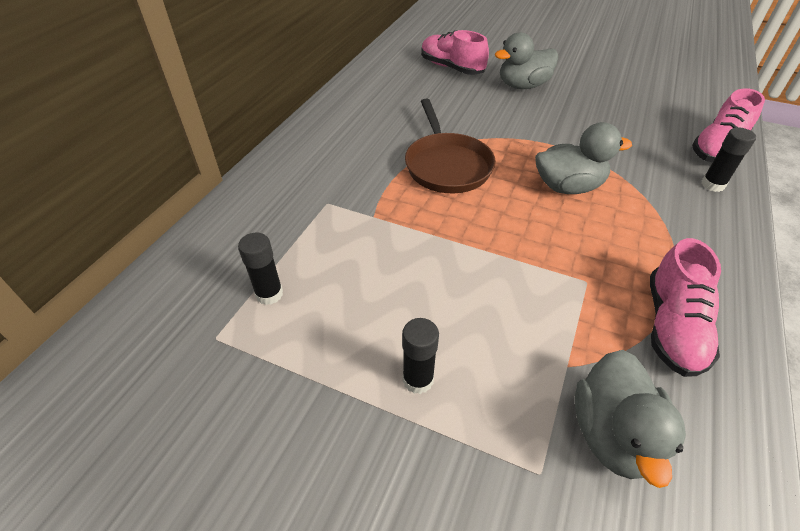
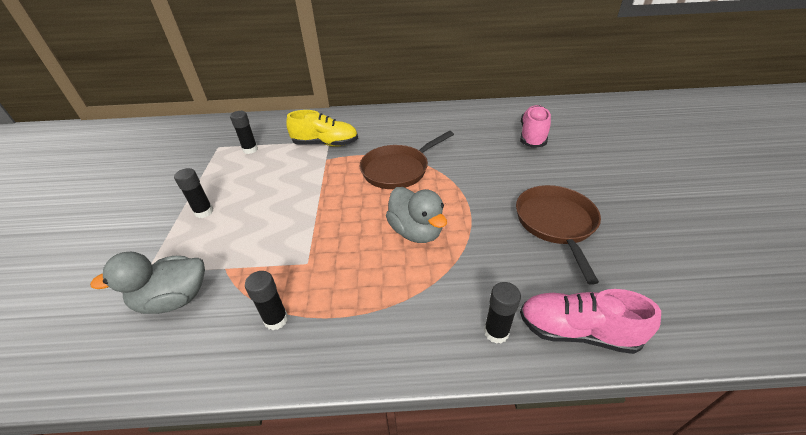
camera: 65 degrees right, 5 degrees down
(331, 208) = (325, 144): none -> yellow shoe
(523, 86) = (548, 175): grey duck -> none
(593, 109) = (556, 223): none -> brown pan
(672, 326) = (276, 319): pink shoe -> black glue stick

